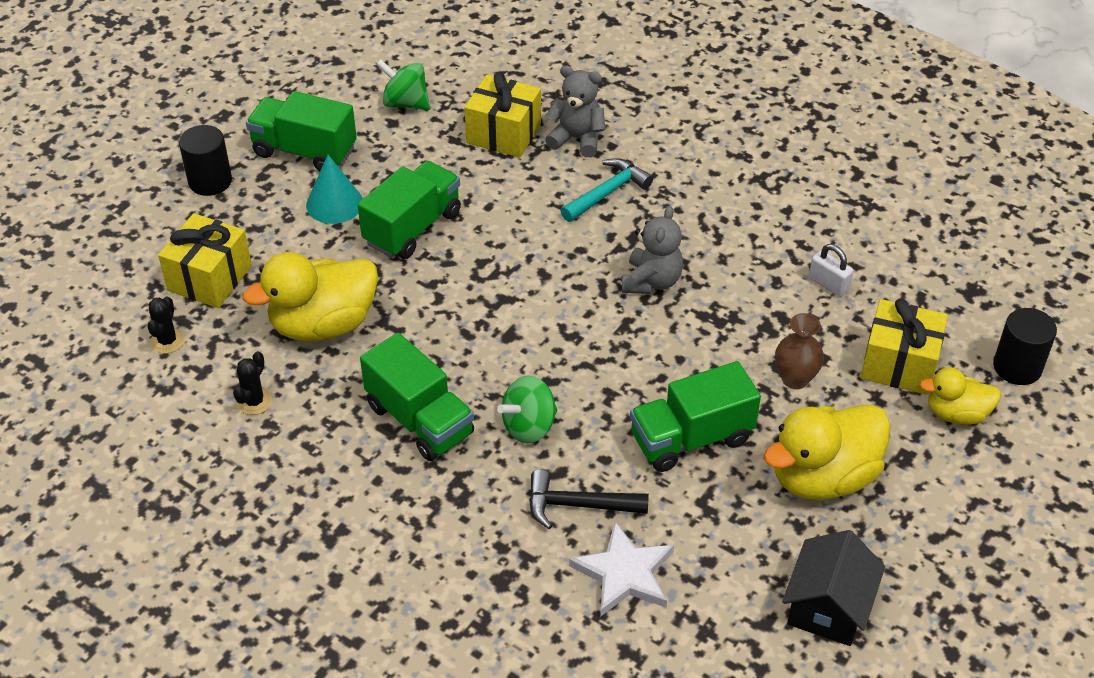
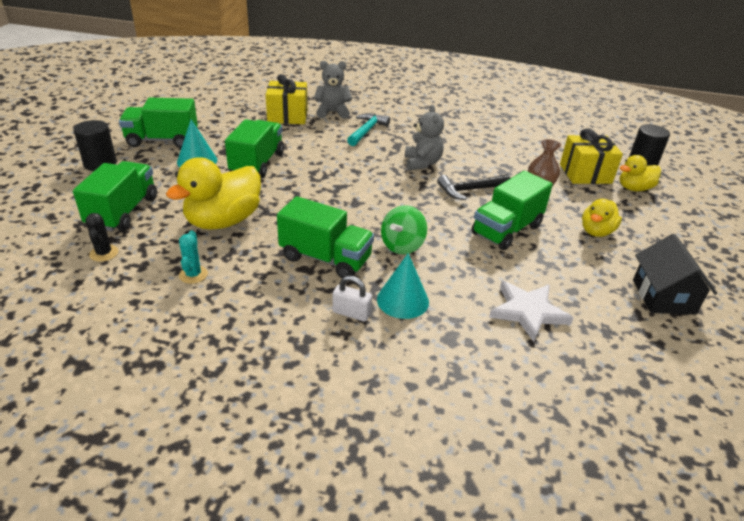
camera: 25 degrees left, 10 degrees down
(210, 278) = (123, 212): yellow gift -> green truck
(254, 401) = (193, 274): black cactus -> turquoise cactus
(405, 103) = (218, 112): green spinning top -> none
(479, 510) = (402, 300): none -> turquoise cone
(578, 505) = (467, 281): black hammer -> black hammer (470, 190)
(823, 477) = (596, 231): yellow duck -> yellow duck, size x0.57
(828, 284) = (518, 148): white padlock -> white padlock (351, 313)

